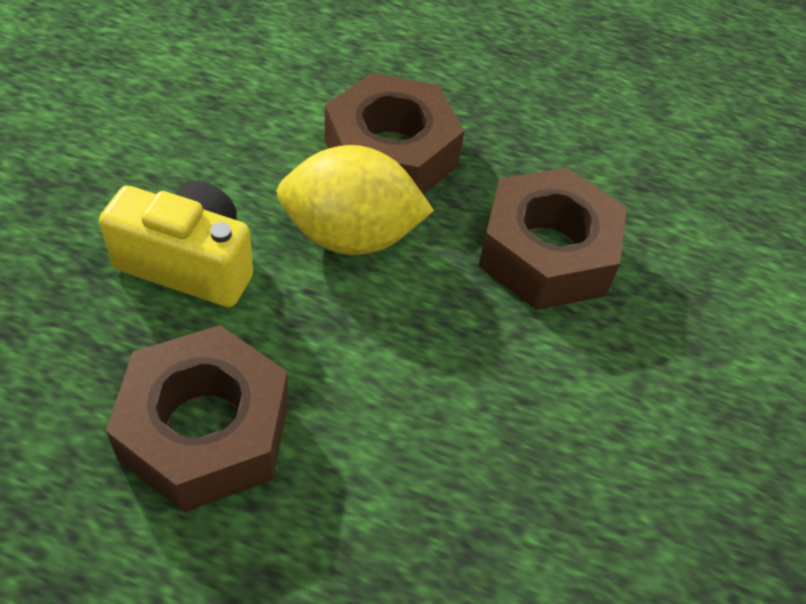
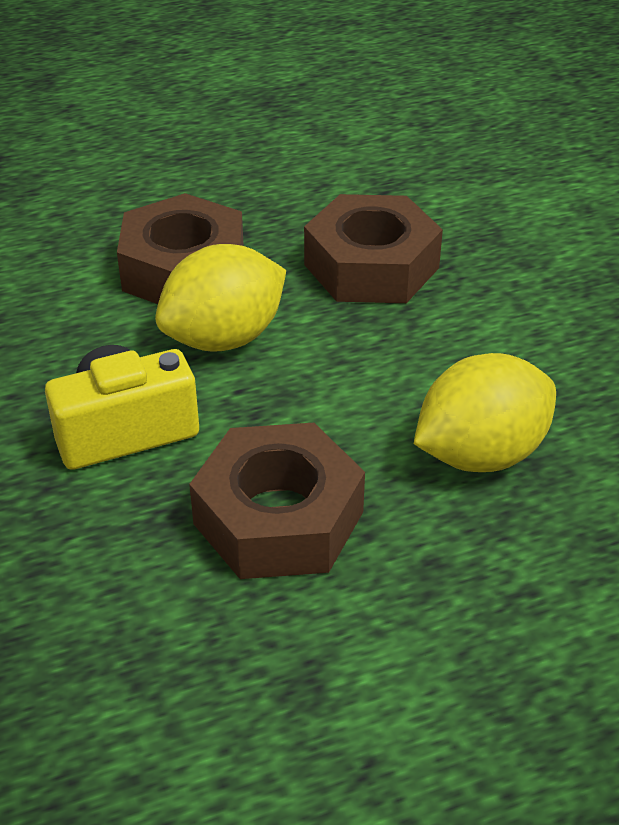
camera: 35 degrees left, 10 degrees down
(430, 506) = (480, 454): none -> yellow lemon

